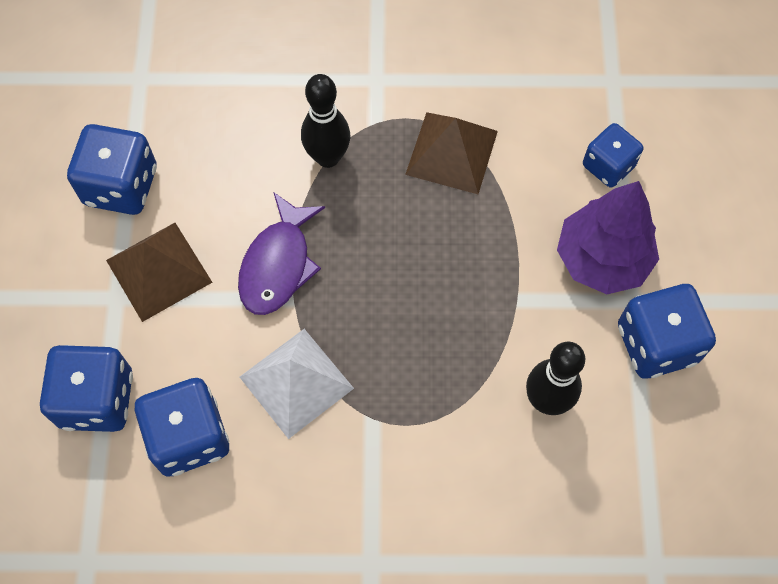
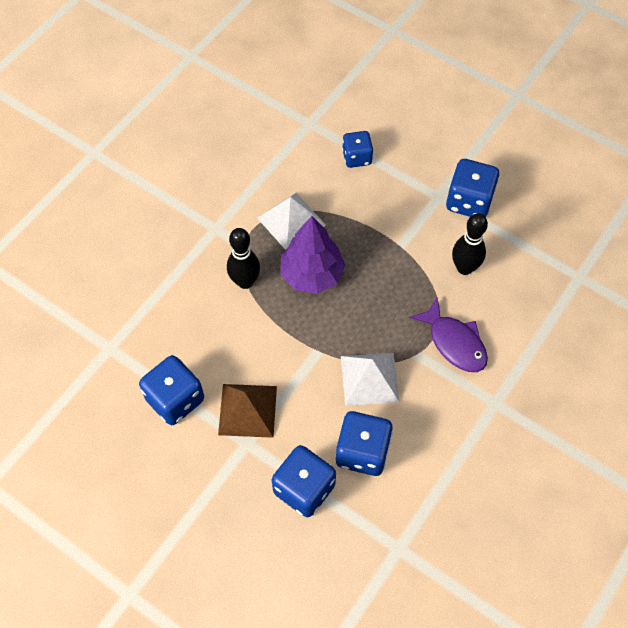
camera: 55 degrees left, 5 degrees down
(278, 264) = (292, 346): purple fish -> purple fish (454, 342)
(451, 152) = (291, 221): brown pyramid -> white pyramid
(602, 259) = (406, 194): purple tree -> purple tree (312, 274)

